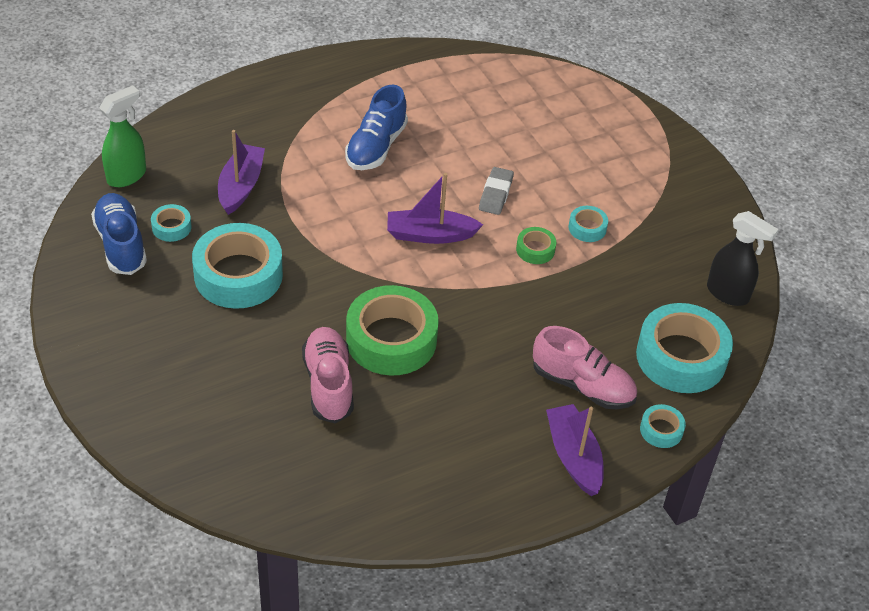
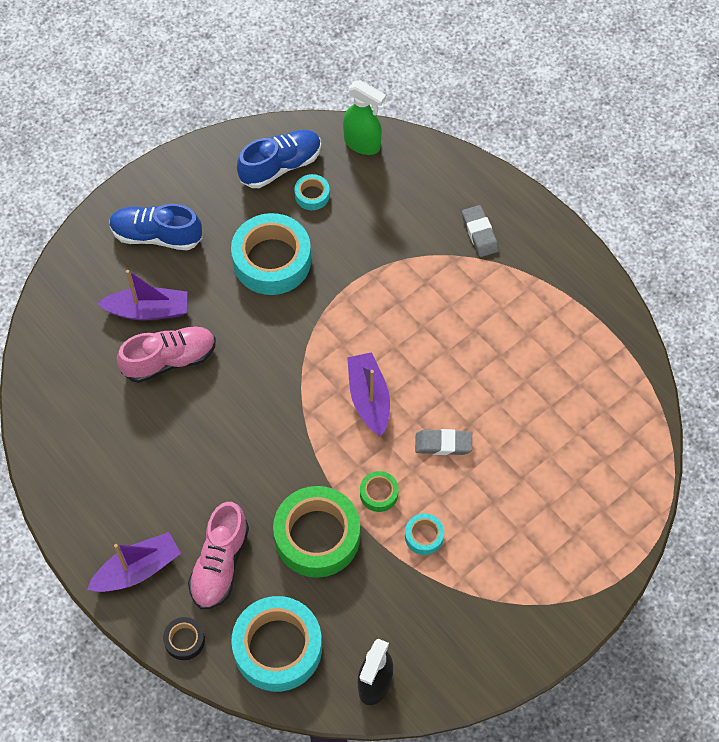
camera: 80 degrees right, 15 degrees up
(241, 186) = (380, 231): purple boat -> purple boat (148, 310)
(276, 118) = (479, 233): none -> grey eraser
(376, 147) = (471, 326): blue shoe -> blue shoe (156, 236)
(391, 339) = (231, 396): green tape -> green tape (317, 536)
(661, 430) = (184, 640): turquoise tape -> black tape

